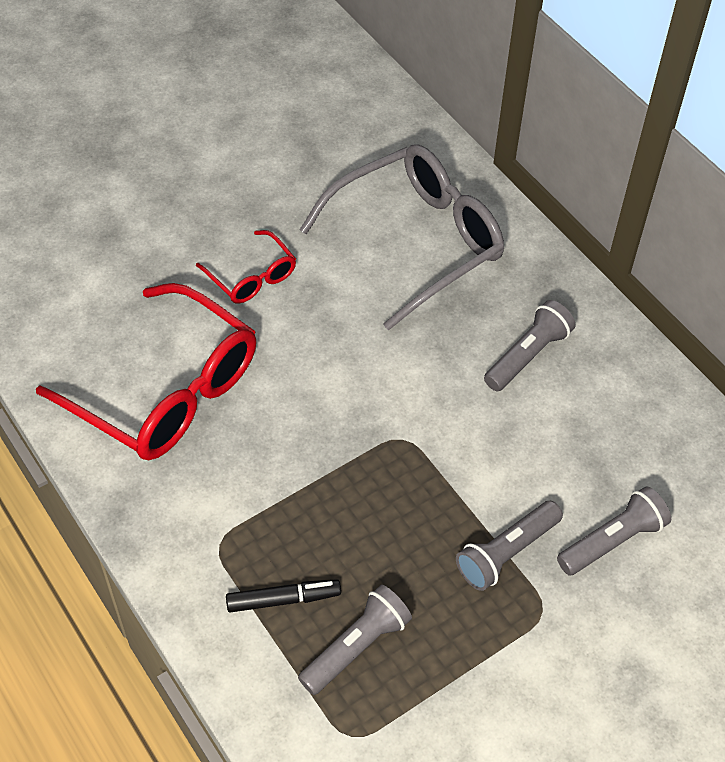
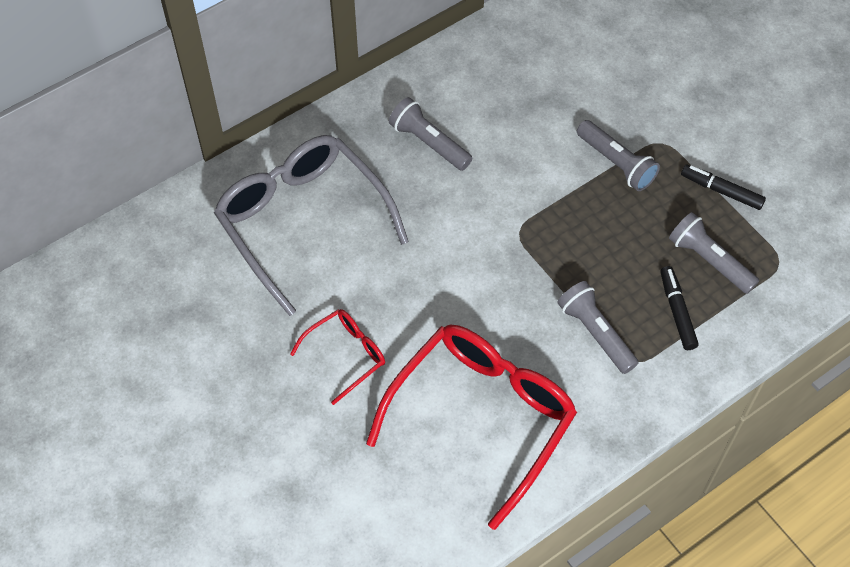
camera: 90 degrees left, 5 degrees up
(466, 677) = (721, 191): none -> black marker
(612, 541) = (598, 97): grey flashlight -> grey flashlight (595, 333)

